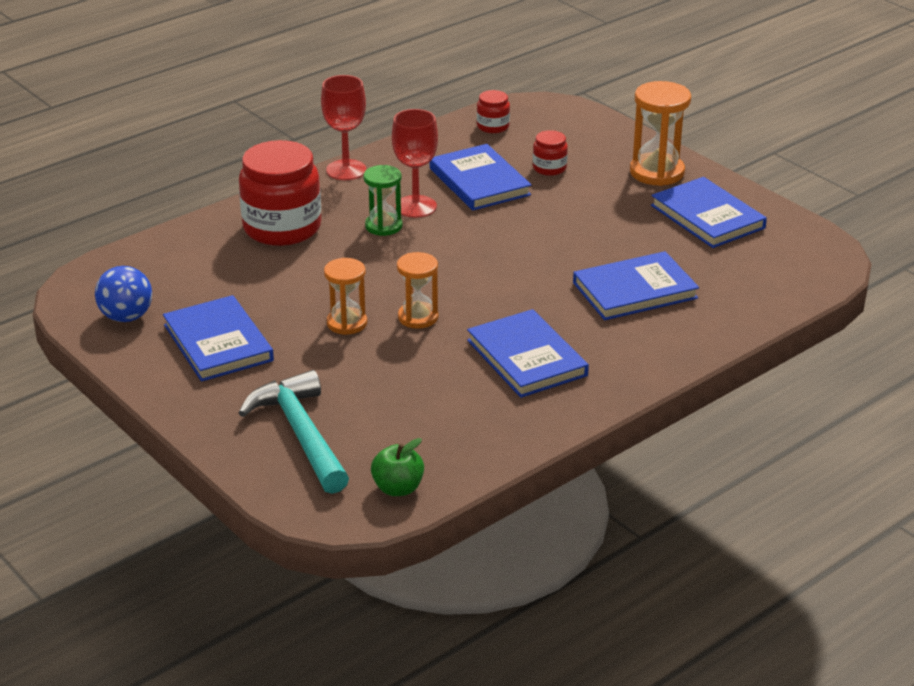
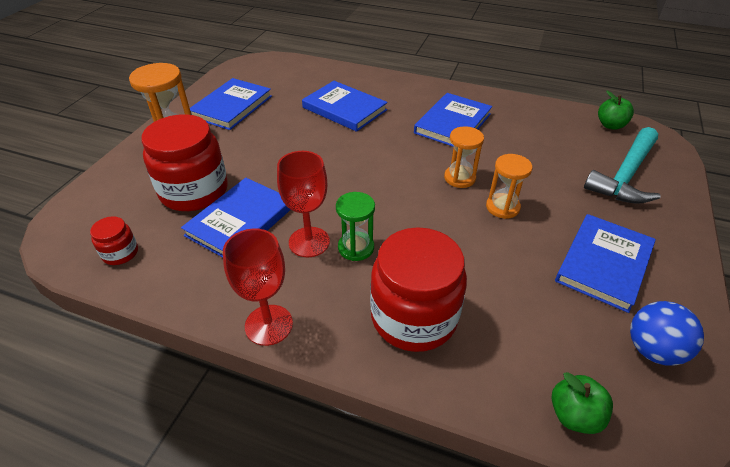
camera: 120 degrees left, 10 degrees up
(135, 258) = (574, 415): none -> green apple
(549, 168) = (194, 191): red jar -> red jar, size x2.18

